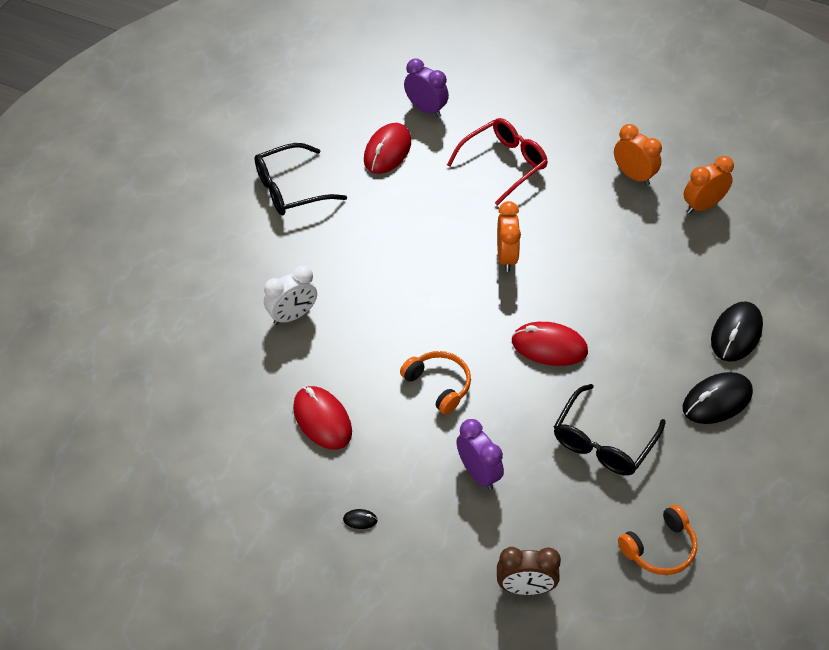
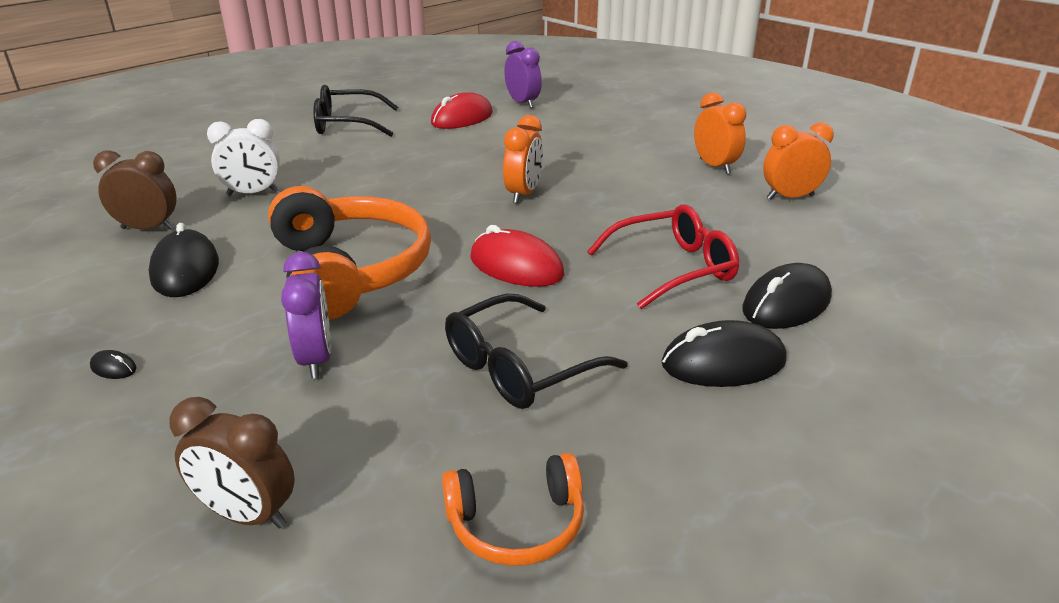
camera: 20 degrees right, 20 degrees down
(250, 383) = (148, 228): none -> brown clock
(322, 420) = (185, 270): red mouse -> black mouse
(439, 385) = (350, 270): orange headphones -> orange headphones, size x1.93
(504, 164) = (573, 140): red glasses -> red glasses (673, 268)

